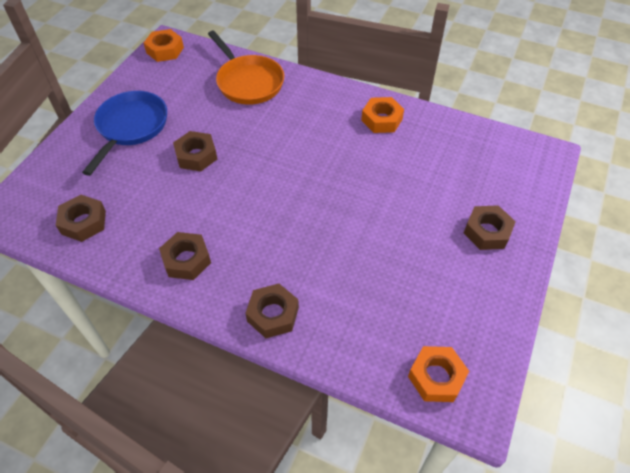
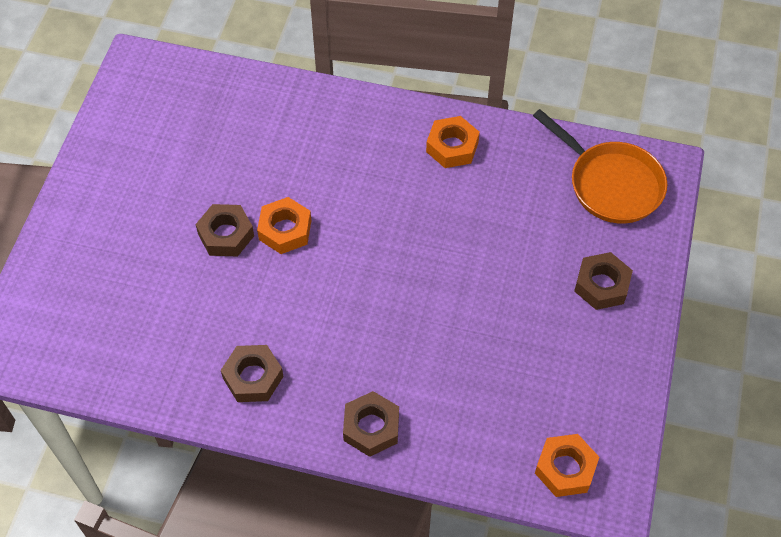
camera: 10 degrees left, 5 degrees up
(83, 222) = (111, 348): brown nut -> none
(131, 127) = (128, 206): blue pan -> none
(165, 50) = (137, 77): orange nut -> orange nut (285, 230)
(248, 82) = (265, 113): orange pan -> orange pan (610, 184)

